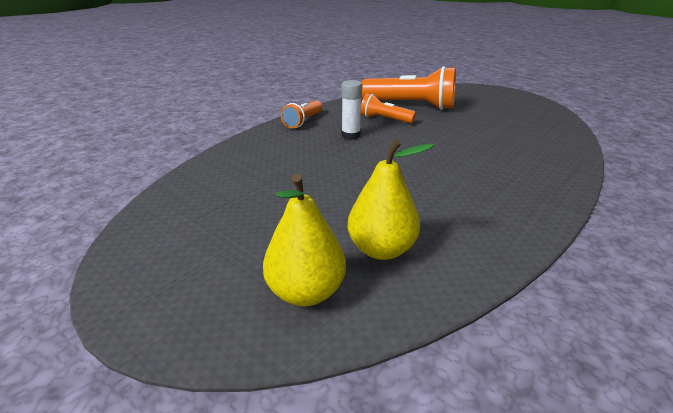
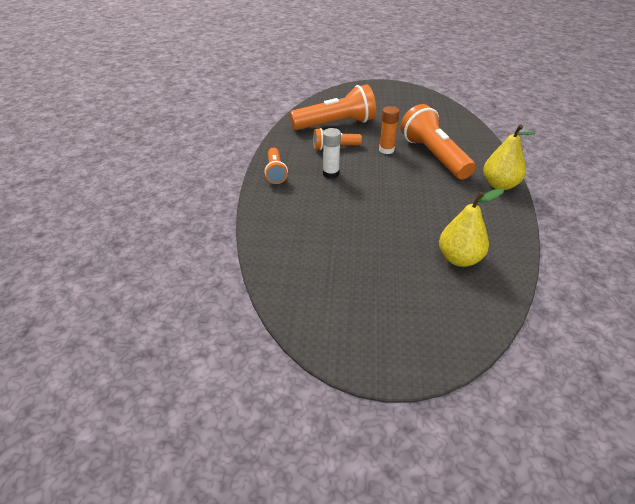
camera: 35 degrees left, 10 degrees up
(306, 292) = (455, 305): yellow pear -> yellow pear (499, 185)
(436, 134) = (386, 150): none -> orange glue stick
(486, 152) = (434, 156): none -> orange flashlight

